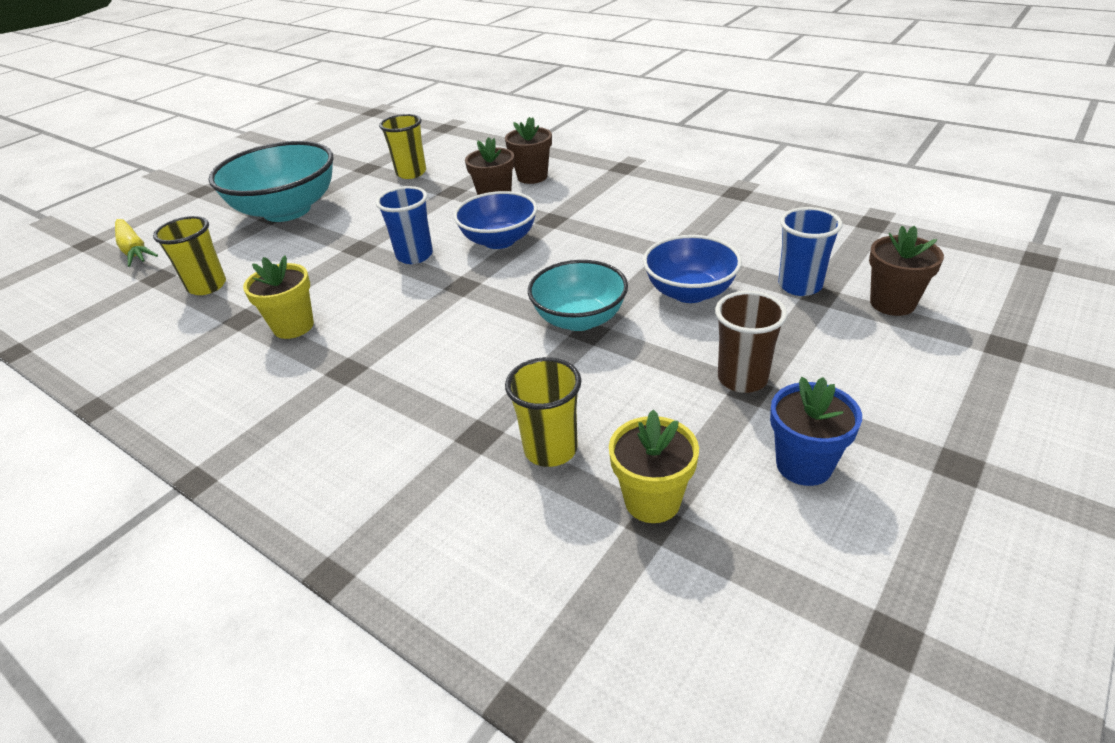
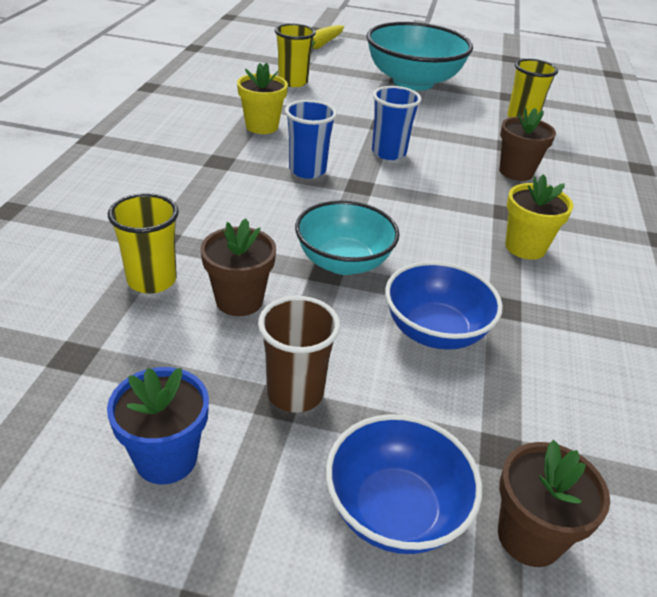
camera: 60 degrees right, 0 degrees up
(499, 240) = (445, 190): blue bowl -> blue bowl (395, 510)
(532, 177) = (580, 184): brown flower pot -> brown flower pot (239, 300)
(652, 501) = (98, 352): yellow flower pot -> yellow flower pot (525, 247)
(800, 285) = (509, 428): blue cup -> blue cup (307, 170)

